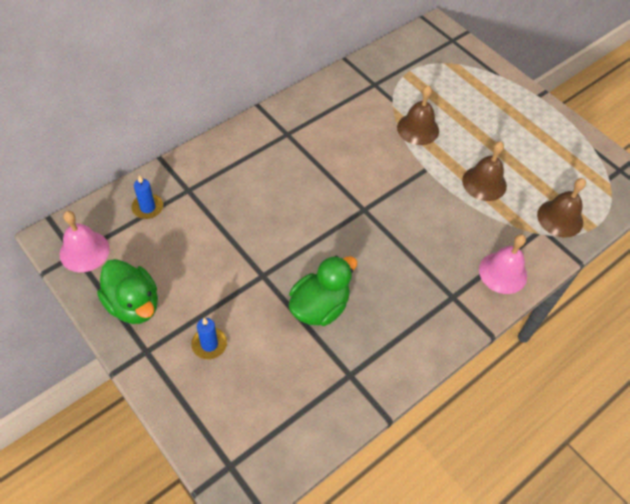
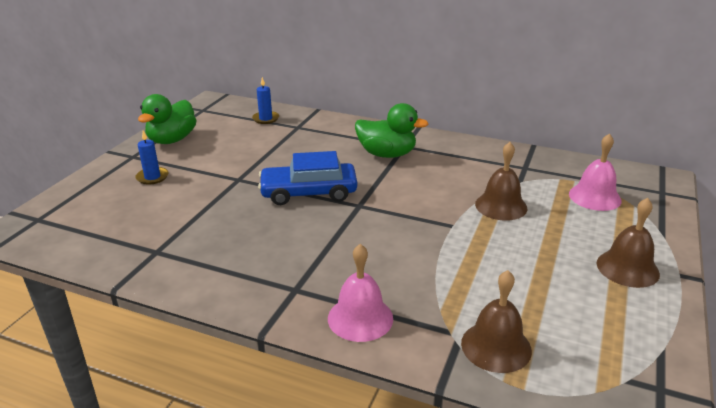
camera: 65 degrees right, 25 degrees down
(84, 251) = (207, 111): pink bell -> pink bell (594, 197)
(319, 307) = (224, 214): green duck -> green duck (387, 154)
(322, 233) = (309, 193): none -> blue car
(484, 183) = (480, 269): brown bell -> brown bell (627, 268)

